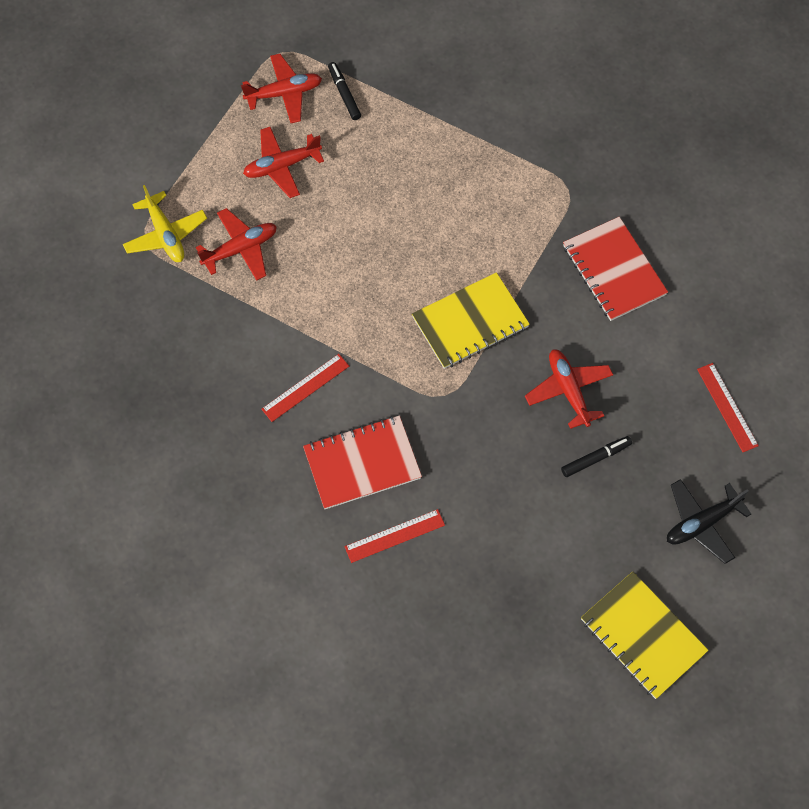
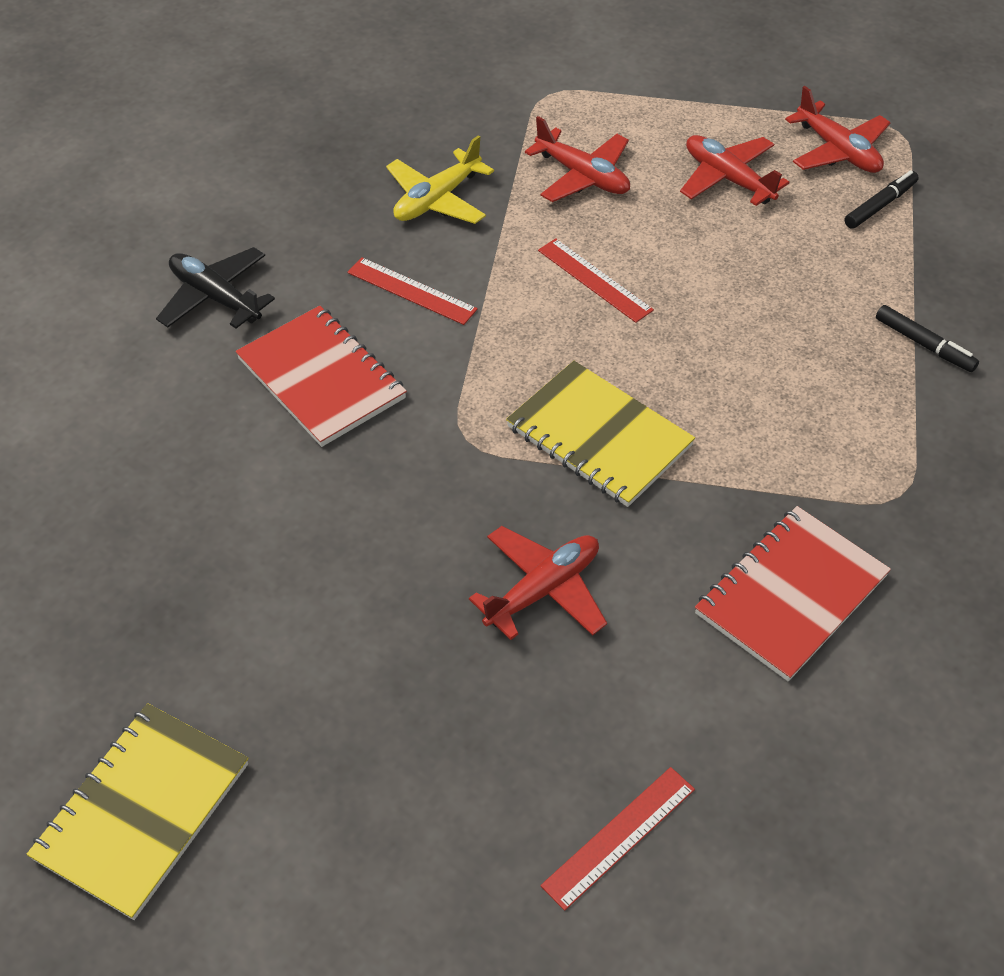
camera: 70 degrees right, 15 degrees down
(165, 234) = (565, 108): yellow plane -> yellow plane (437, 199)
(395, 536) = (222, 443): red ruler -> red ruler (594, 280)
(595, 458) = (439, 658): black marker -> black marker (924, 344)
(702, 523) = (377, 852): black plane -> black plane (215, 297)

